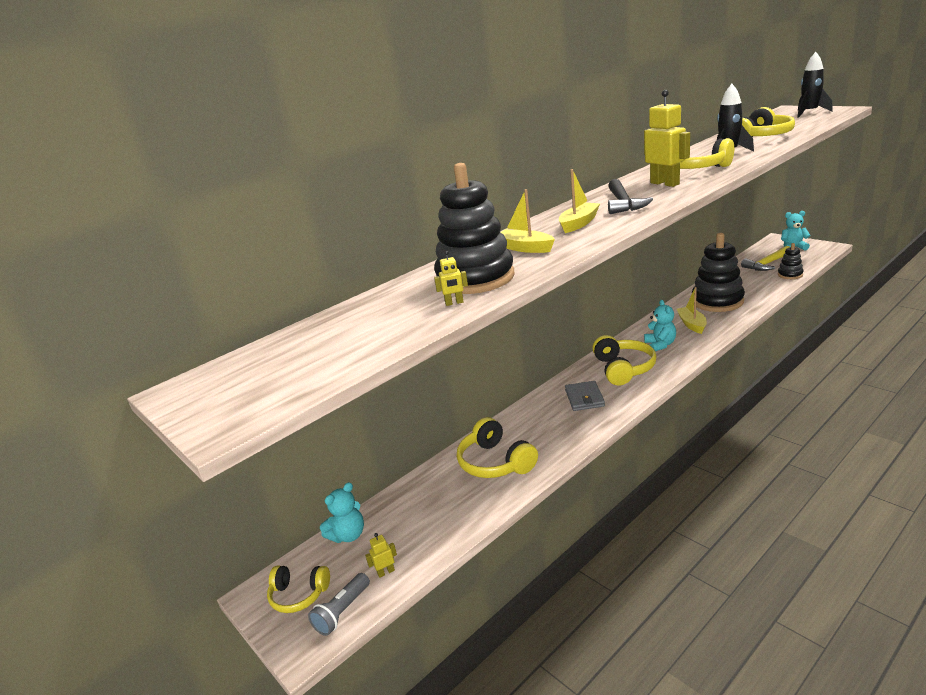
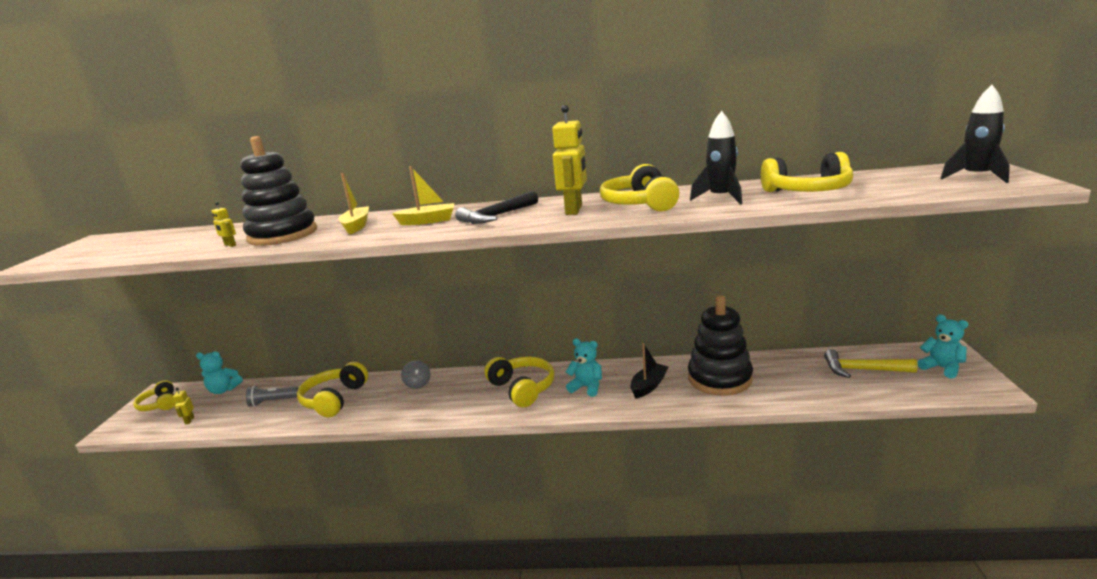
camera: 45 degrees right, 5 degrees down
(342, 612) = (147, 425): grey flashlight -> grey flashlight (273, 402)
(386, 572) = (189, 420): yellow robot -> yellow robot turned 120 degrees counterclockwise
(538, 412) = (418, 384): none -> grey spinning top
(584, 398) = (455, 393): grey wallet -> none
(623, 369) = (522, 389): yellow headphones -> yellow headphones turned 75 degrees counterclockwise
(660, 345) = (586, 387): turquoise teddy bear -> turquoise teddy bear turned 105 degrees counterclockwise
(692, 324) = (648, 386): yellow boat -> black boat
(790, 275) = (857, 394): black stacking toy -> none

